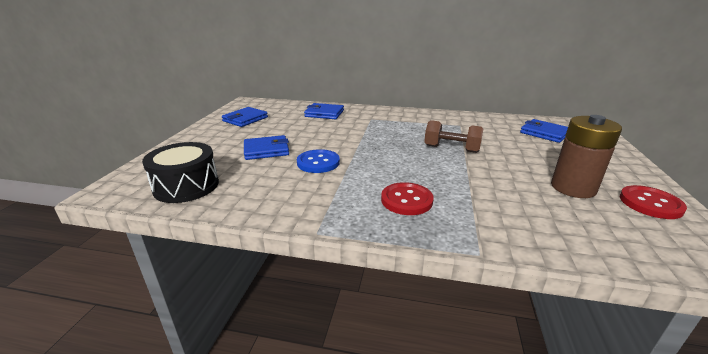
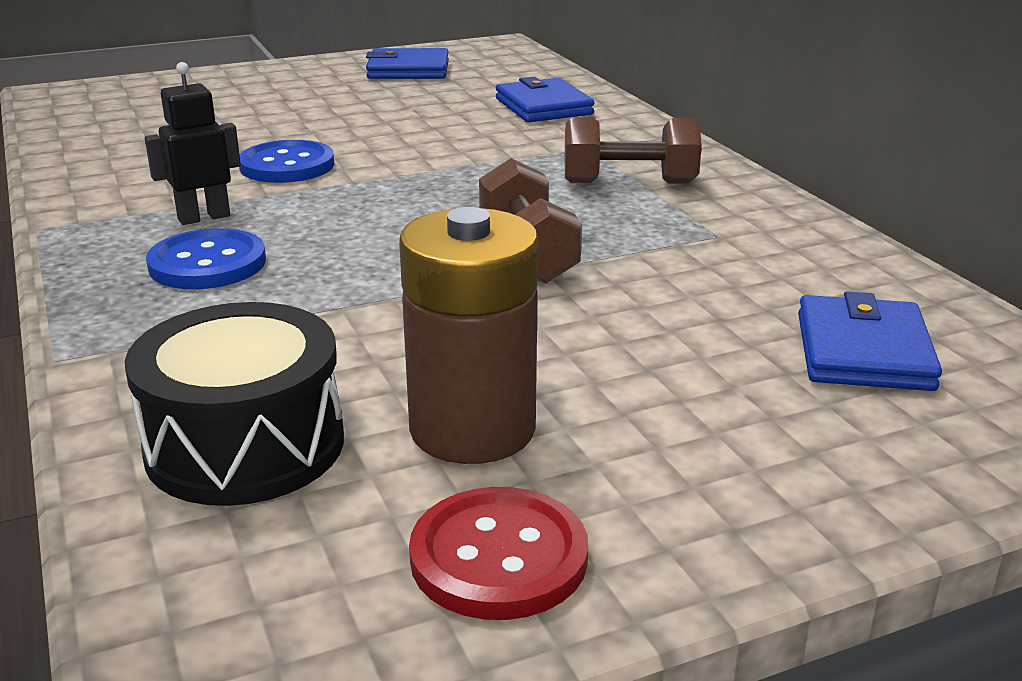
camera: 55 degrees right, 0 degrees up
(186, 186) = (108, 120): black drum -> black drum (245, 445)
(266, 150) = (291, 121): blue wallet -> none
(355, 190) = (204, 217): none -> black robot
(406, 200) = (207, 263): red button -> blue button
(408, 122) = (629, 183): none -> brown dumbbell

